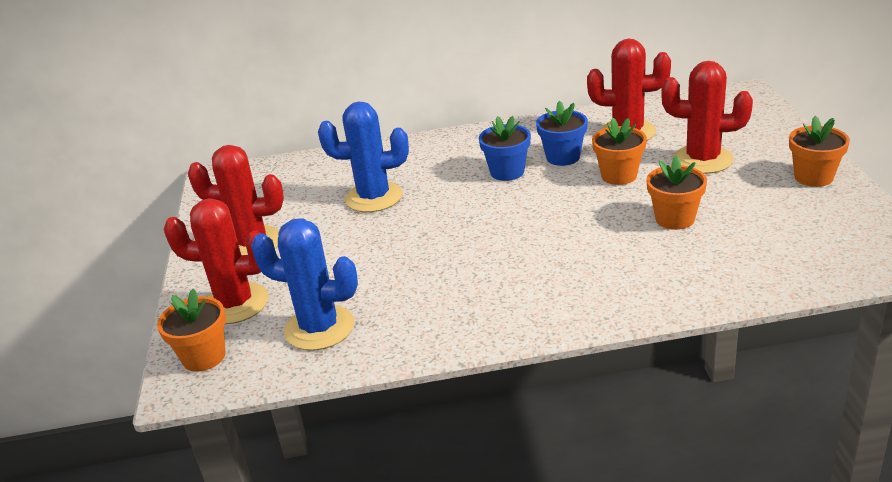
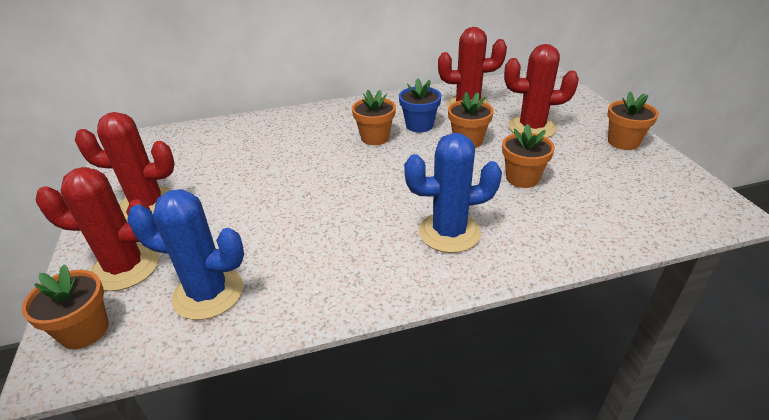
camera: 10 degrees left, 5 degrees up
(374, 197) = (262, 160): blue cactus -> blue cactus (449, 232)
(507, 172) = (375, 138): blue flower pot -> orange flower pot

